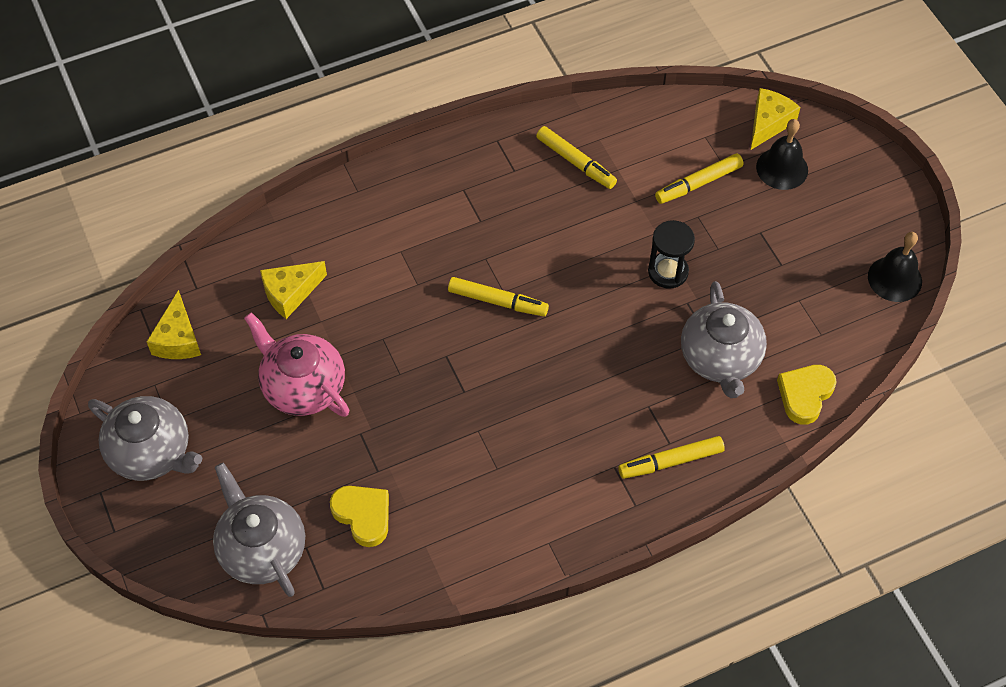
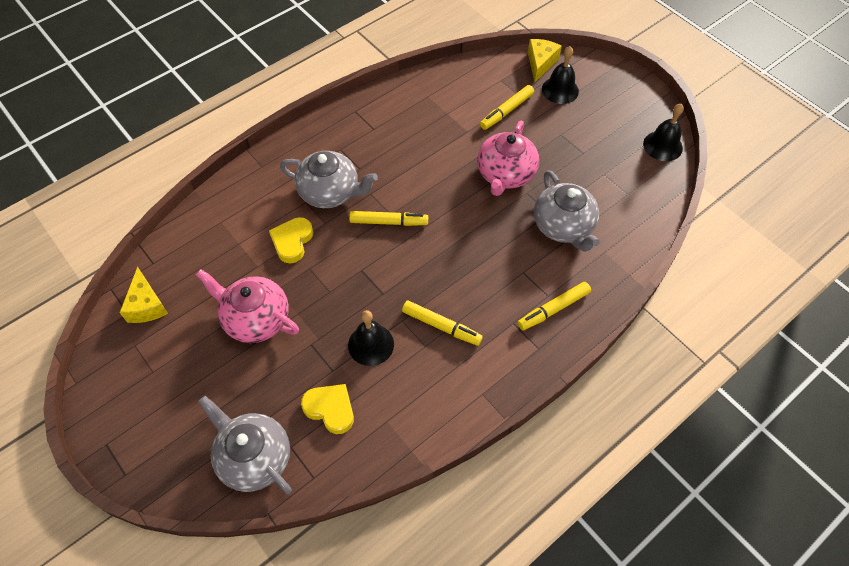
camera: 15 degrees left, 0 degrees up
(152, 452) = (143, 400): grey teapot -> grey teapot (330, 192)
(290, 293) = (228, 250): yellow cheese -> none
(432, 451) = (371, 344): none -> black bell
(576, 162) = (416, 114): yellow marker -> yellow marker (441, 326)
(668, 272) = (505, 174): black hourglass -> pink teapot
(805, 395) = (632, 238): yellow heart -> yellow heart (292, 241)

